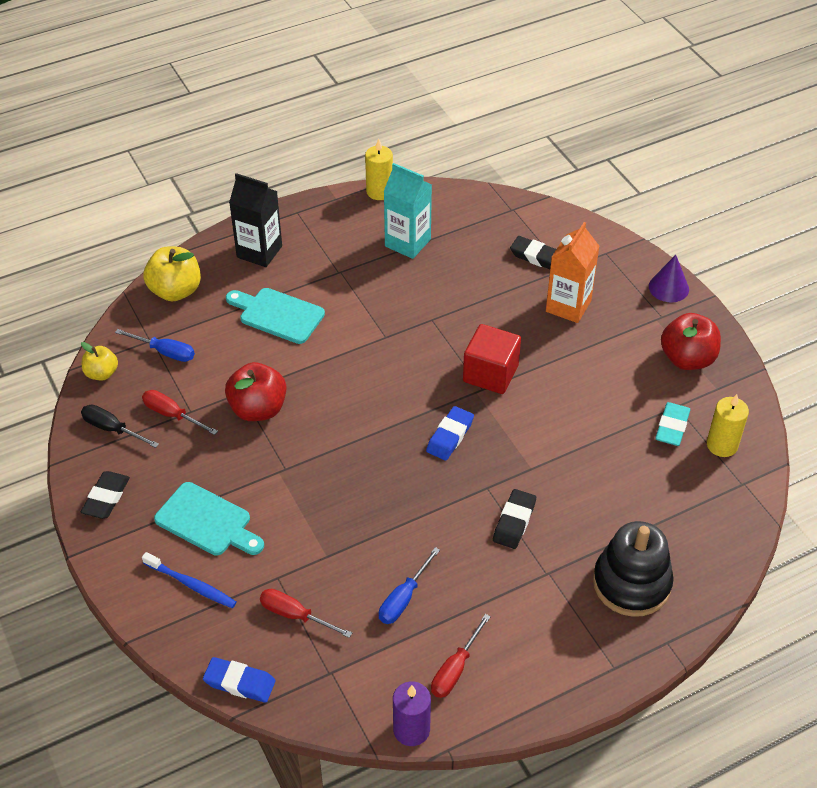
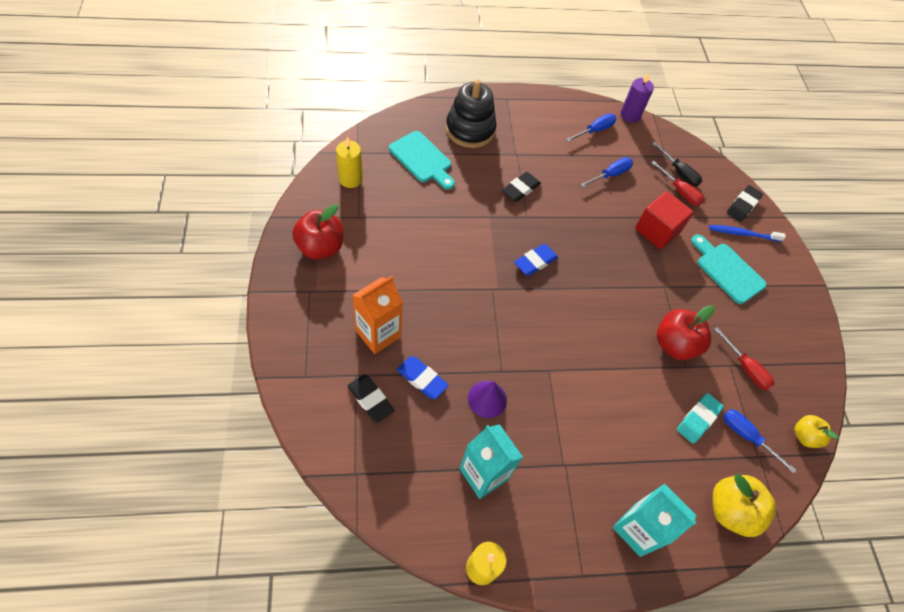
camera: 165 degrees left, 10 degrees up
(106, 498) = (799, 317): black eraser -> black eraser (742, 205)
(112, 429) = (795, 374): black screwdriver -> black screwdriver (679, 172)
(191, 585) = (743, 234): blue toothbrush -> blue toothbrush turned 45 degrees counterclockwise
(239, 682) = (720, 170): blue eraser -> blue eraser (422, 379)
(259, 252) = (637, 529): black carton -> turquoise carton
(278, 315) = (637, 436): turquoise cutting board -> turquoise cutting board (422, 159)
(455, 669) = (595, 130): red screwdriver -> blue screwdriver
(490, 373) = (479, 299): red cube -> red cube (657, 230)
(668, 287) = (281, 315): purple cone -> purple cone (487, 399)
(672, 427) = (374, 204): turquoise eraser -> turquoise eraser (698, 419)

